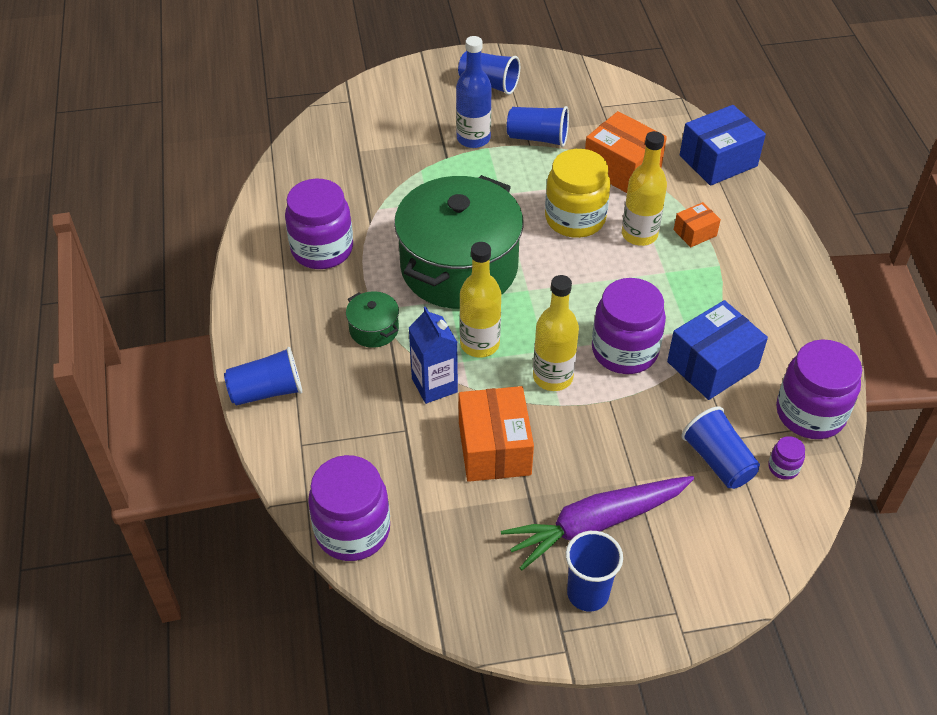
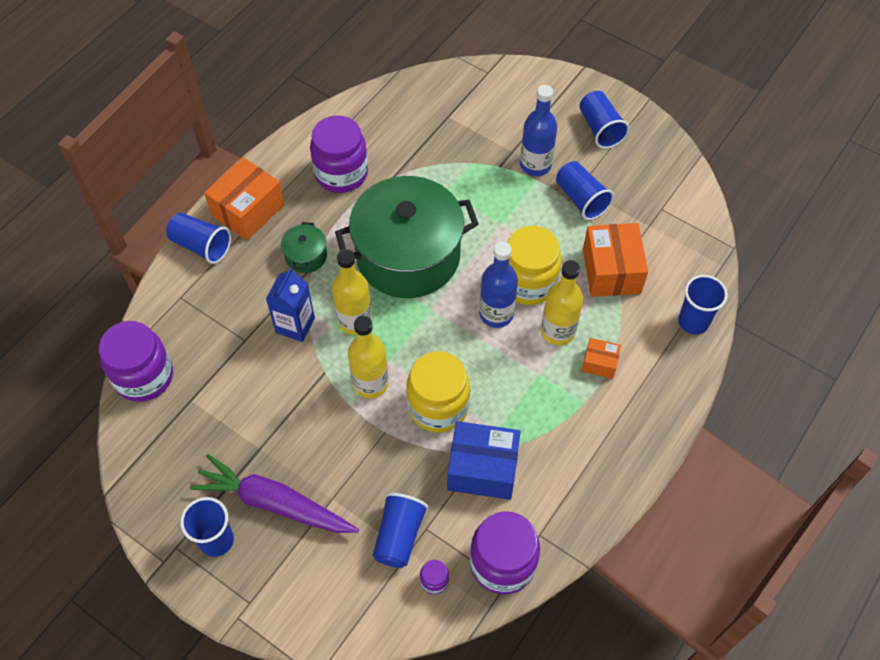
camera: 45 degrees right, 10 degrees up
(494, 448) = (278, 399): orange box -> orange box (248, 210)
(580, 256) = (496, 314): none -> blue bottle
(624, 351) = (438, 406): purple jar -> yellow jar
(718, 161) = (693, 322): blue box -> blue cup

